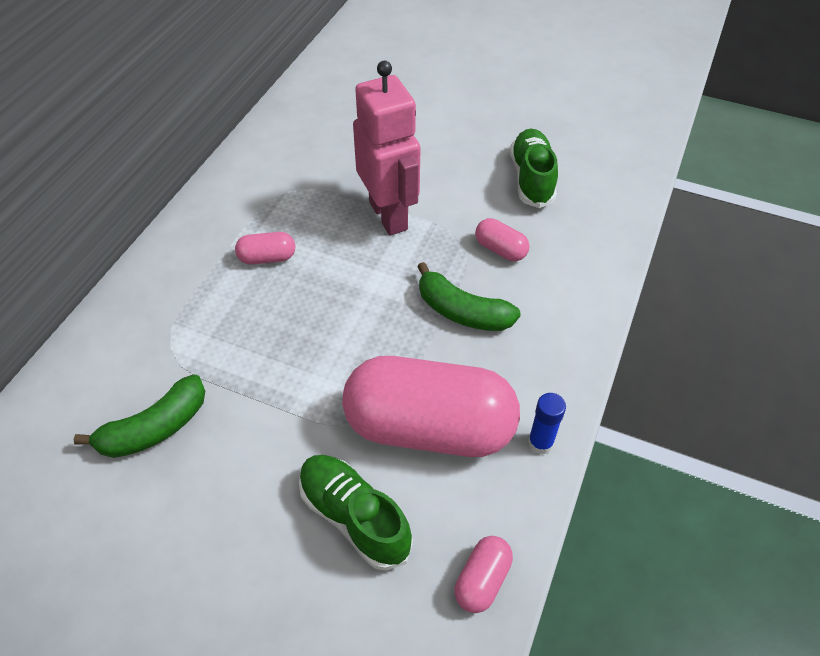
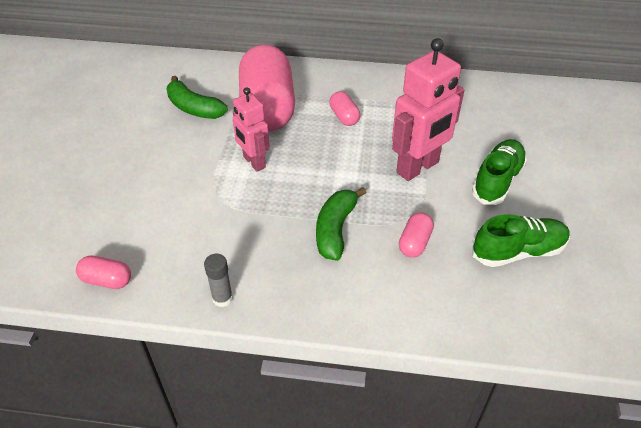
camera: 75 degrees right, 5 degrees down
(313, 371) = (254, 162): none -> pink robot
(354, 517) = (146, 207): green shoe -> green shoe (497, 181)
(429, 428) = (221, 230): pink capsule -> pink capsule (268, 108)
(540, 443) = (222, 298): blue glue stick -> grey glue stick

